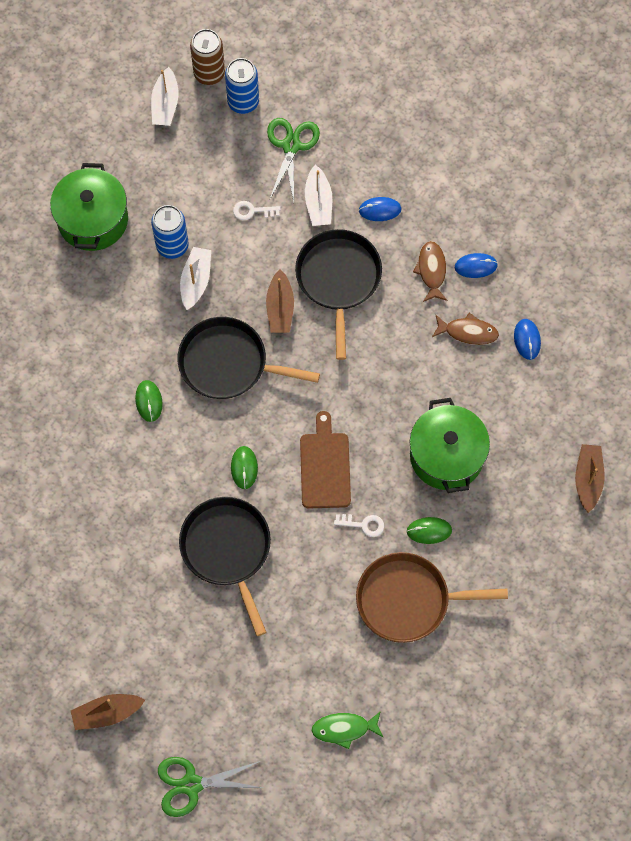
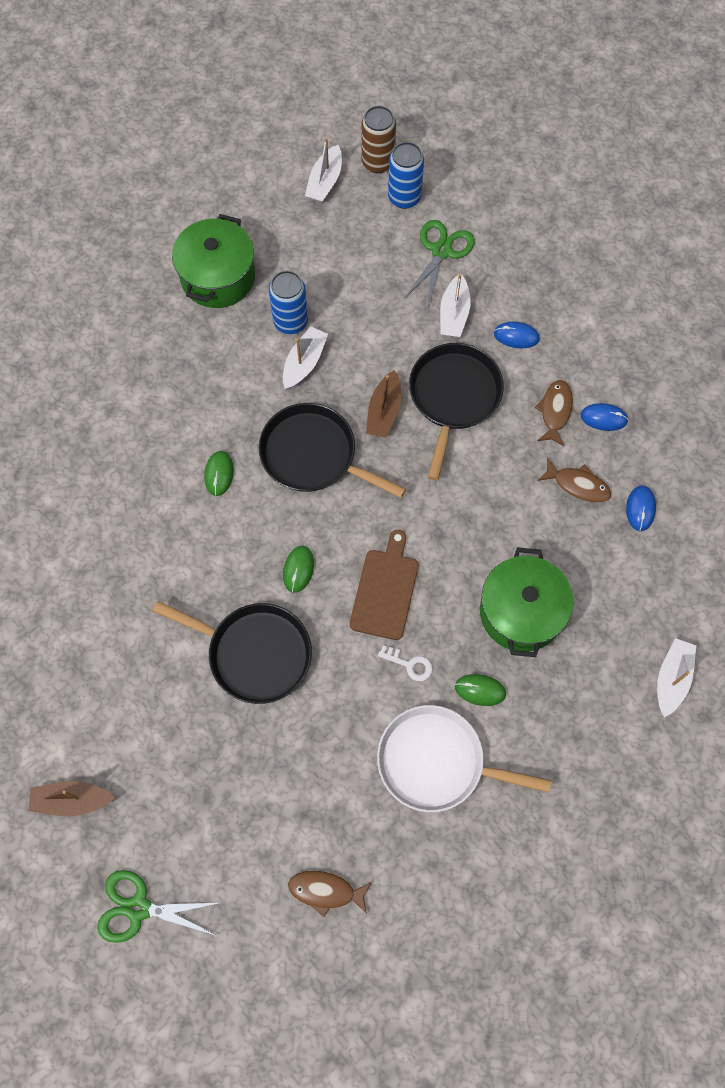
camera: 15 degrees right, 0 degrees up
(227, 549) = (255, 653): black pan -> black pan turned 120 degrees clockwise
(252, 211) = (383, 306): white key -> none
(344, 729) = (325, 891): green fish -> brown fish
(408, 600) = (436, 762): brown pan -> white pan
(588, 479) = (672, 679): brown boat -> white boat

